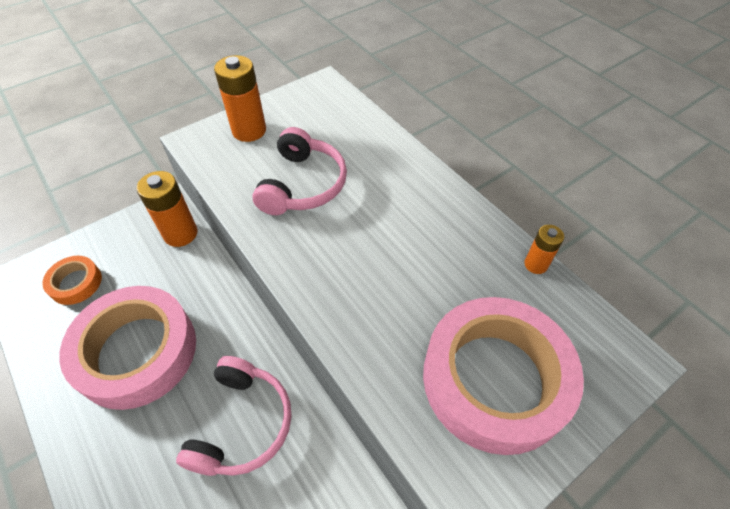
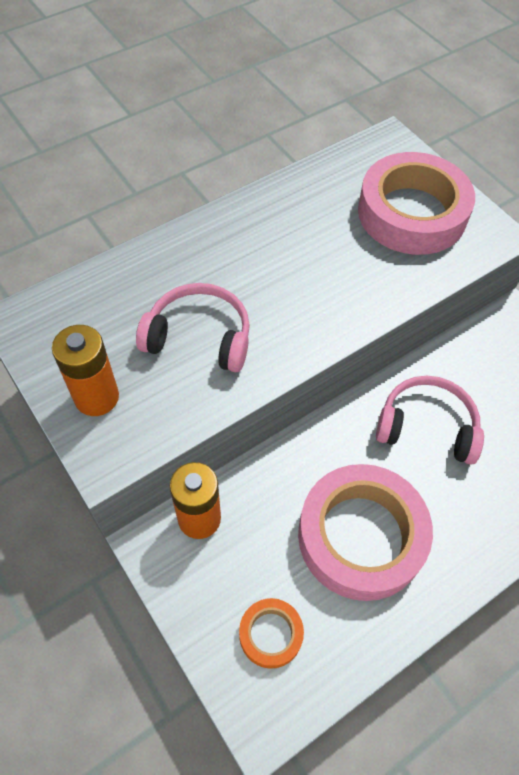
camera: 90 degrees left, 5 degrees up
(536, 264) = (307, 172): orange battery -> none

